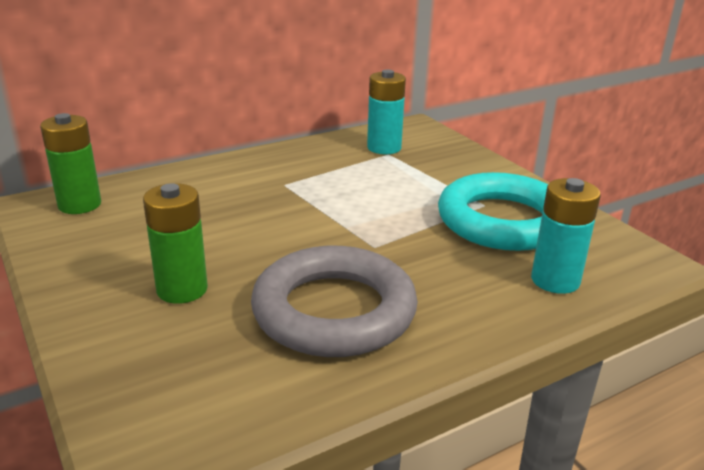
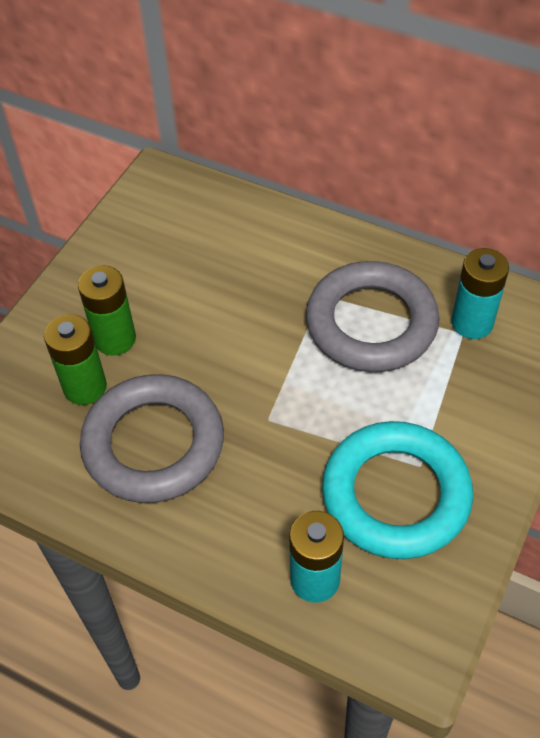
camera: 60 degrees right, 25 degrees up
(80, 205) = (176, 199): green battery -> green battery (85, 387)
(337, 177) = (371, 323): none -> grey ring

